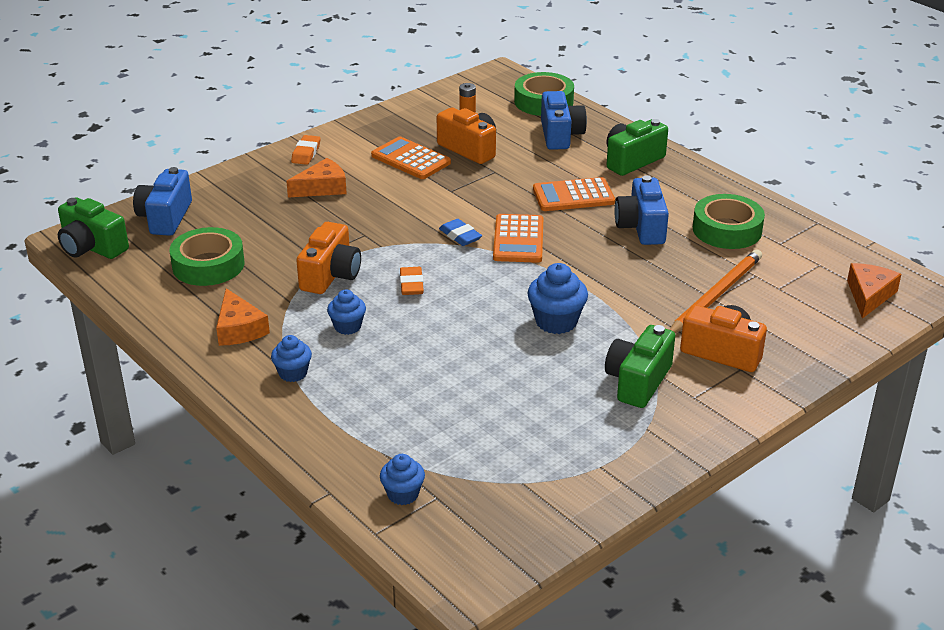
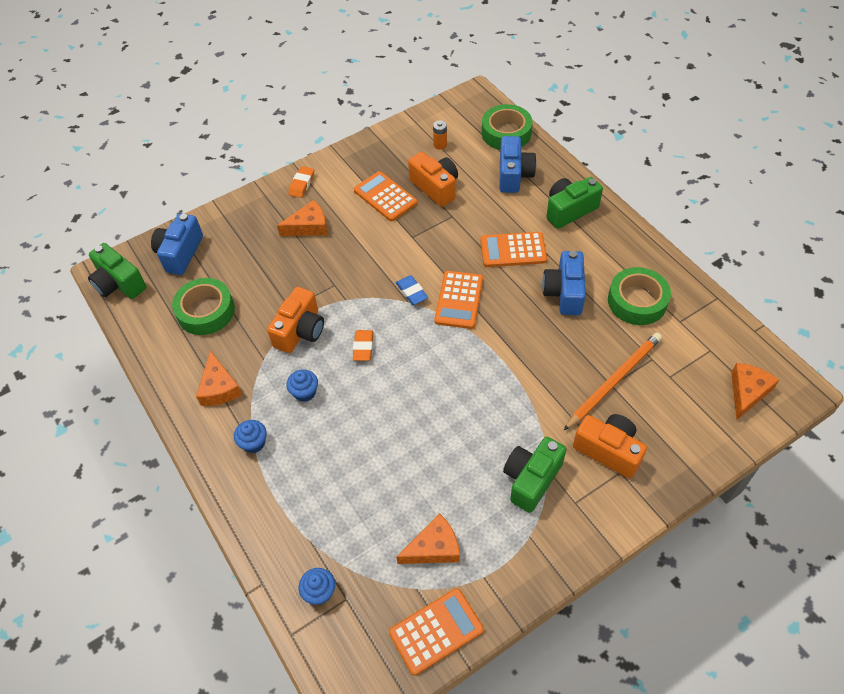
camera: 10 degrees right, 20 degrees up
(535, 446) = (434, 547): none -> orange cheese
(553, 516) = (436, 631): none -> orange calculator
(556, 321) = (475, 401): blue cupcake -> none

